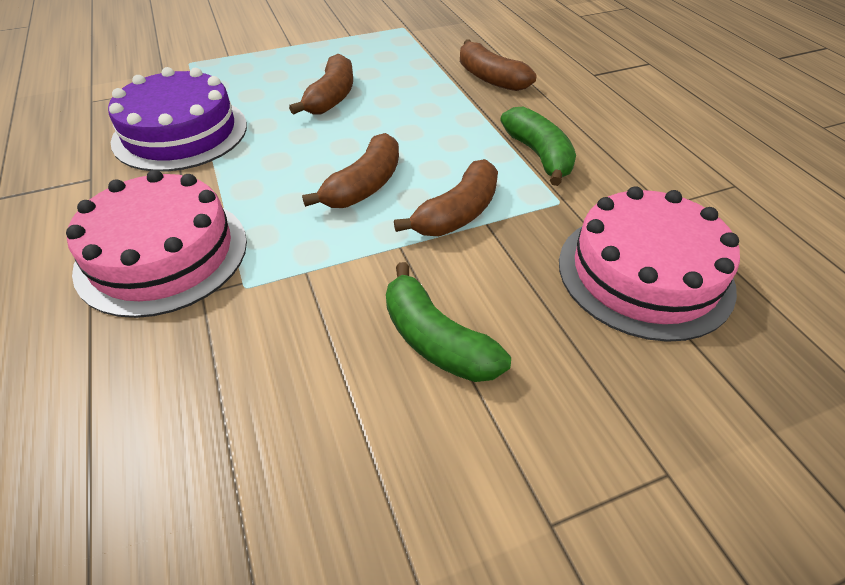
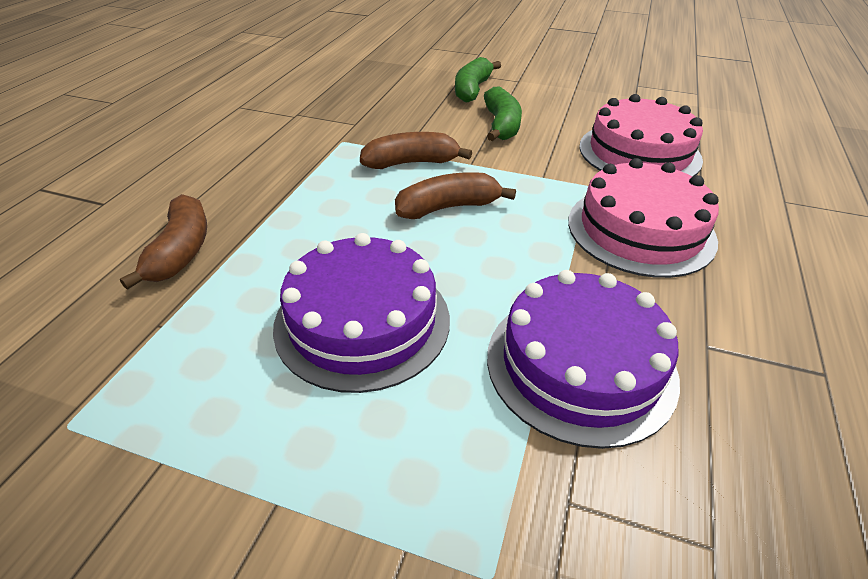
camera: 140 degrees left, 5 degrees down
(331, 97) = (362, 321): brown banana -> purple cake
(539, 155) = (297, 168): green banana -> green banana (472, 90)
(644, 273) = (367, 103): pink cake -> pink cake (639, 153)

